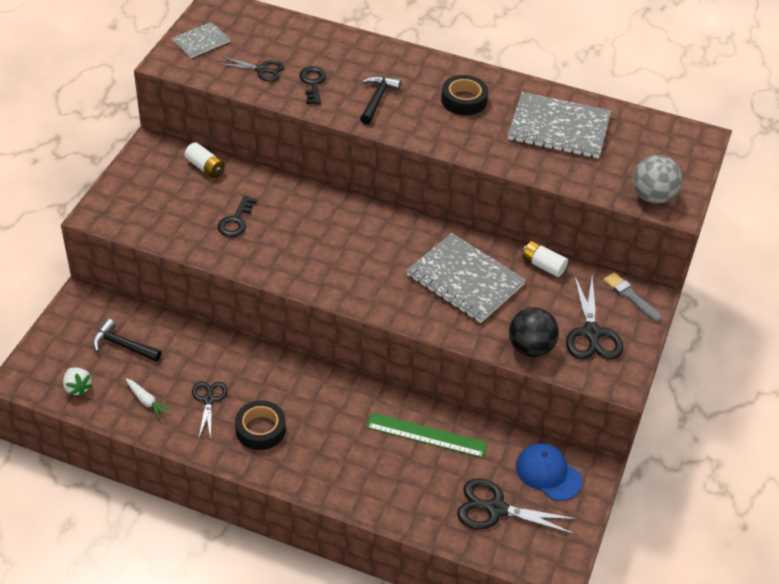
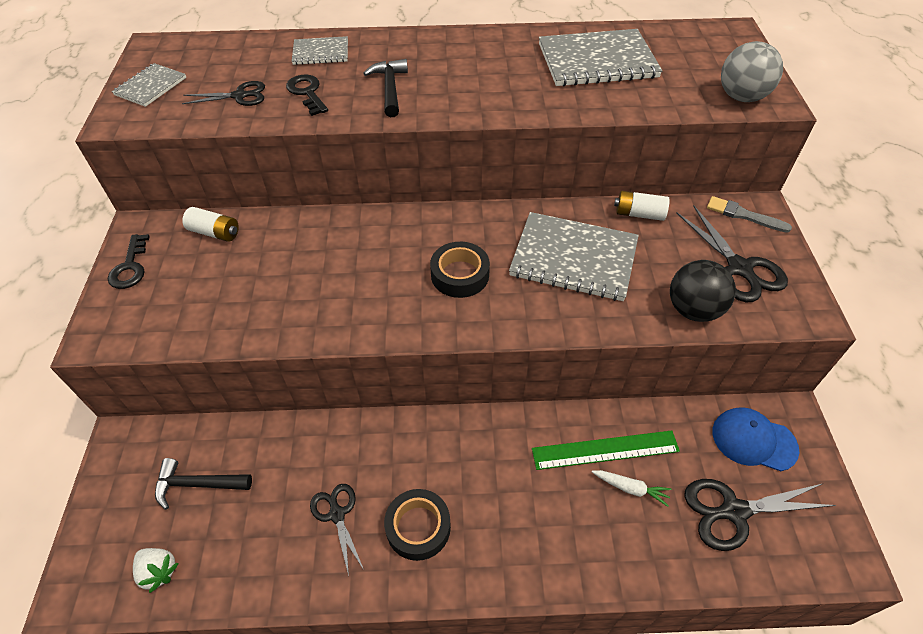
camera: 20 degrees left, 5 degrees up
(146, 401) = (258, 551): white carrot -> white carrot (631, 488)
(236, 221) = (280, 282): black key -> black key (130, 267)
(341, 50) = (321, 52): none -> grey notebook
(464, 100) = (483, 63): black tape -> black tape (460, 275)

